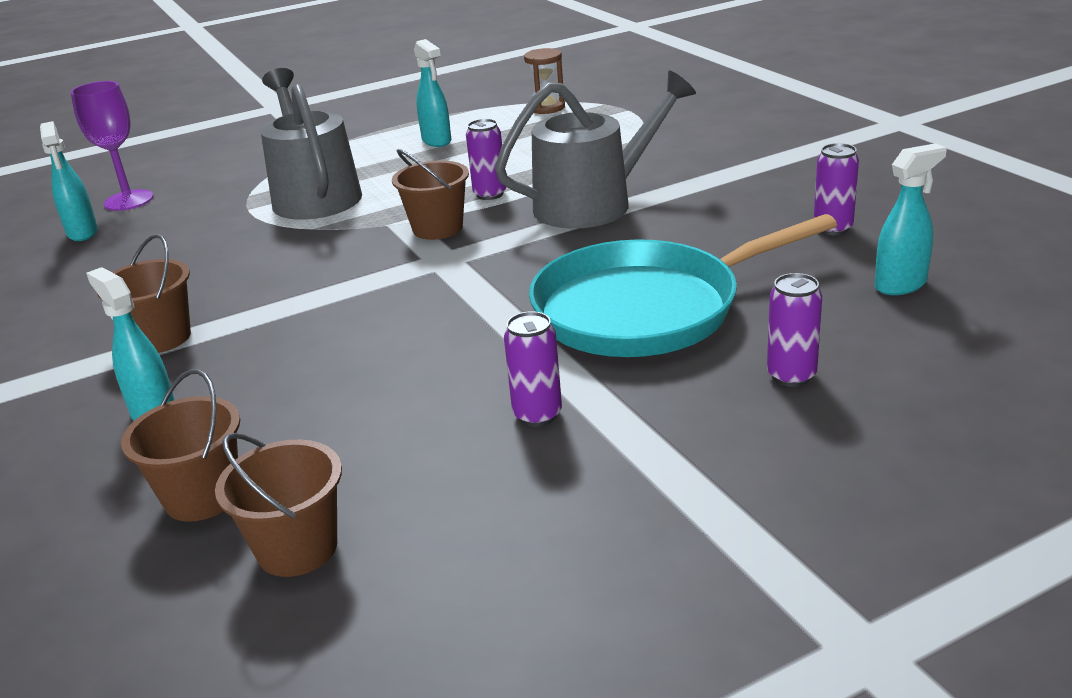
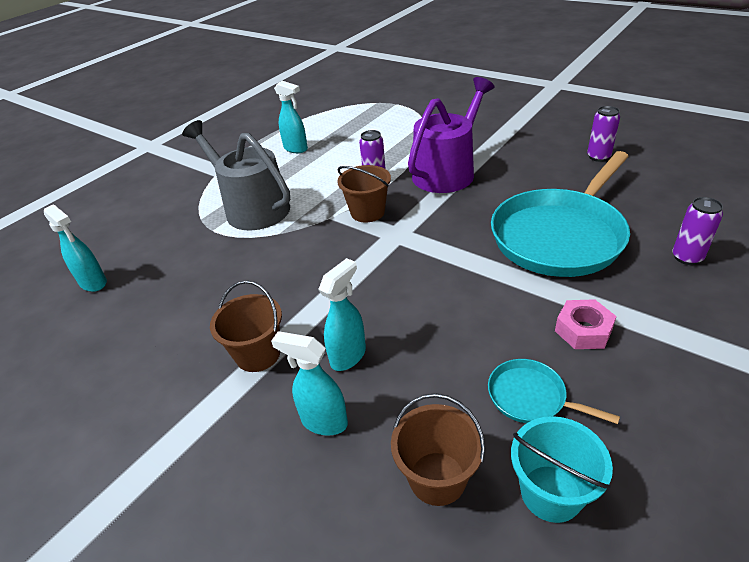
camera: 25 degrees left, 10 degrees up
(128, 200) = (105, 246): purple goblet -> none
(297, 548) = (551, 493): brown bucket -> turquoise bucket
(388, 459) = (530, 397): none -> turquoise pan
(537, 415) = (583, 330): purple can -> pink nut
(546, 108) = (343, 111): brown hourglass -> none
(593, 204) = (447, 171): grey watering can -> purple watering can
(901, 285) = (672, 184): turquoise spray bottle -> turquoise spray bottle (348, 356)

